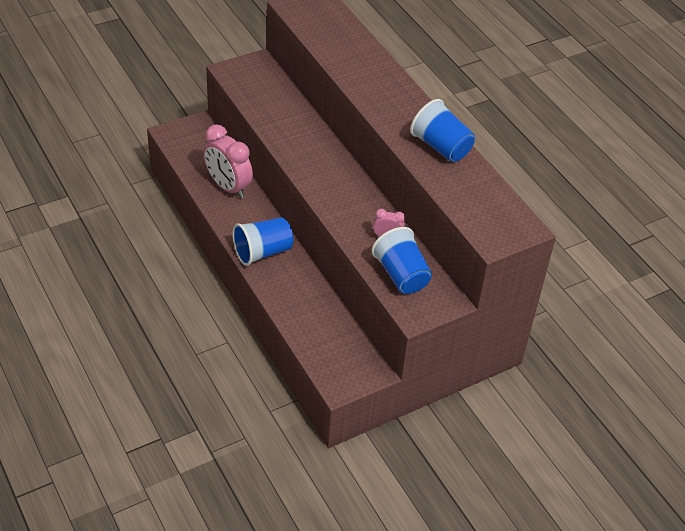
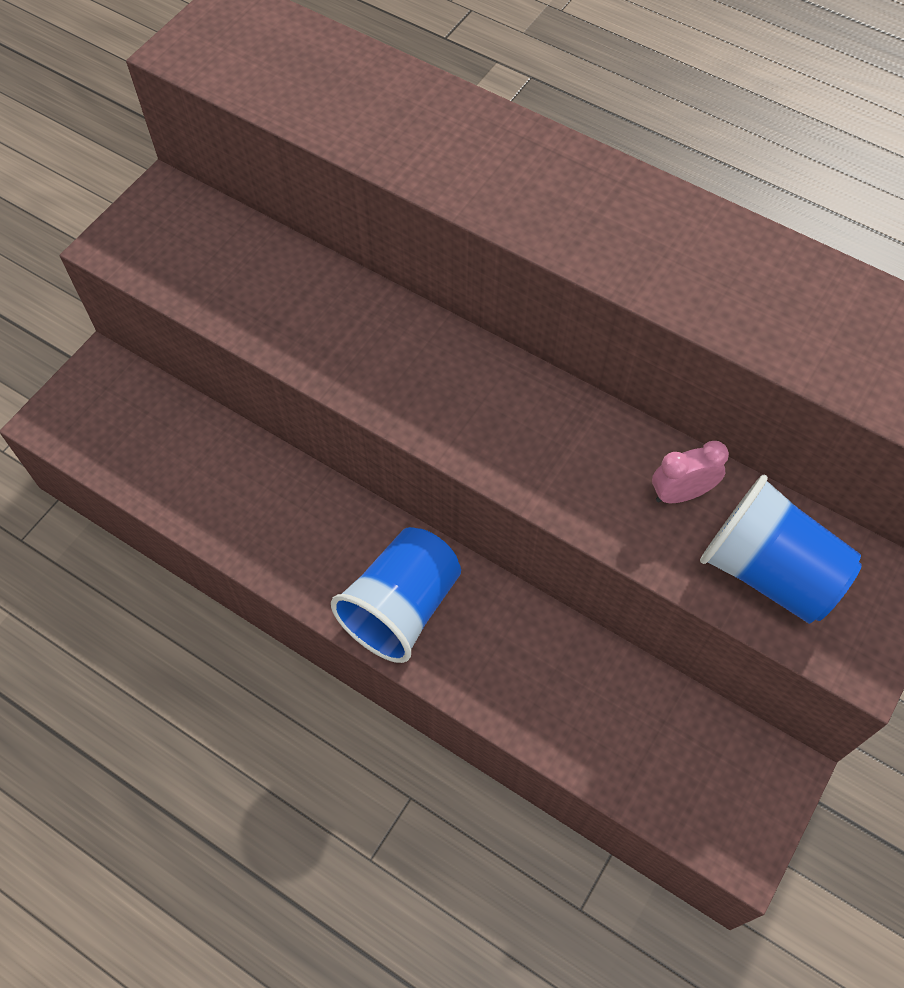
camera: 25 degrees left, 15 degrees up
(228, 187) = (243, 489): pink clock -> none
(441, 147) = (721, 256): blue cup -> none

